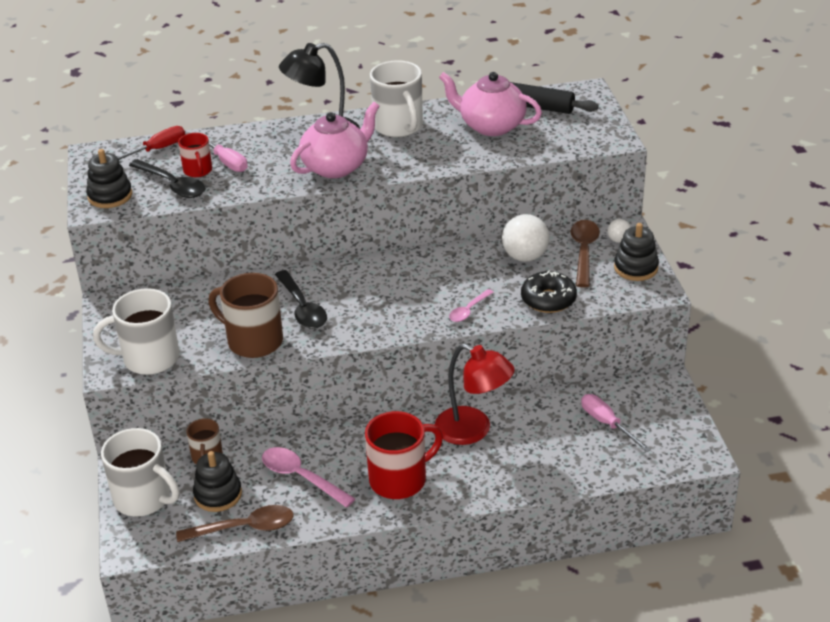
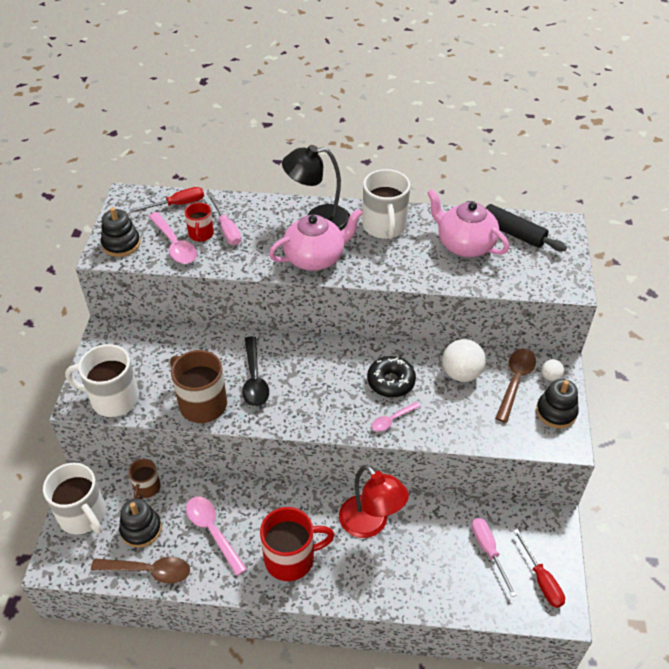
camera: 15 degrees right, 10 degrees up
(172, 185) = (174, 245): black spoon -> pink spoon
(548, 299) = (465, 427): black donut -> black donut (391, 382)
(670, 434) = (541, 580): none -> red screwdriver

